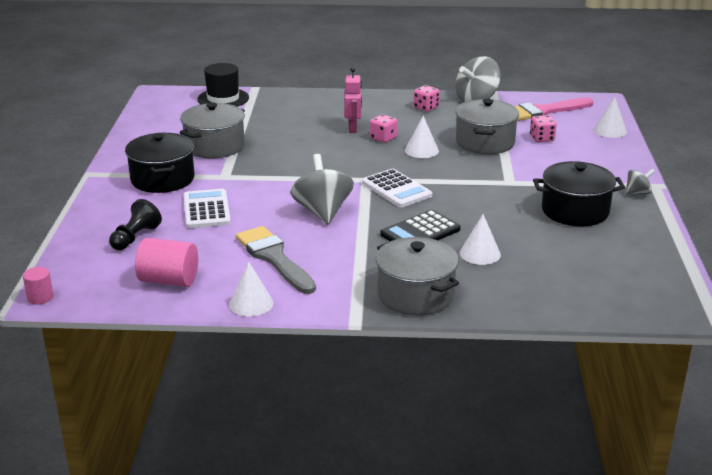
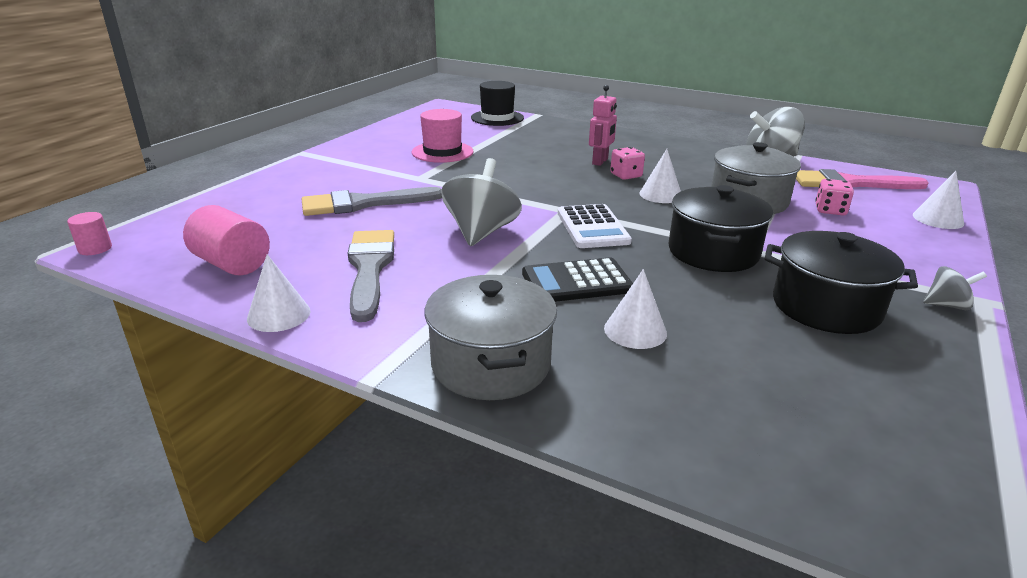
camera: 25 degrees right, 0 degrees up
(135, 237) = (262, 214): black pawn -> none
(162, 179) = (359, 169): black pot -> black pot (713, 252)
(206, 210) = (363, 204): white calculator -> grey brush
(214, 146) = (442, 152): grey pot -> pink hat
(426, 108) = (701, 157): pink dice -> none

